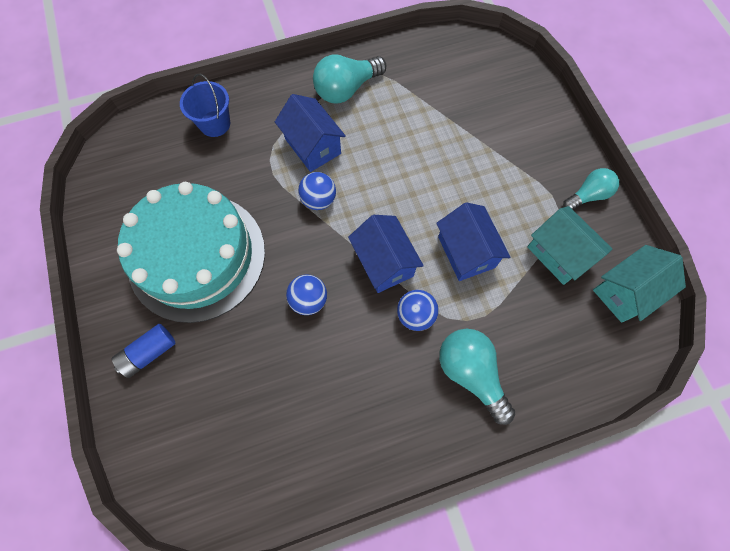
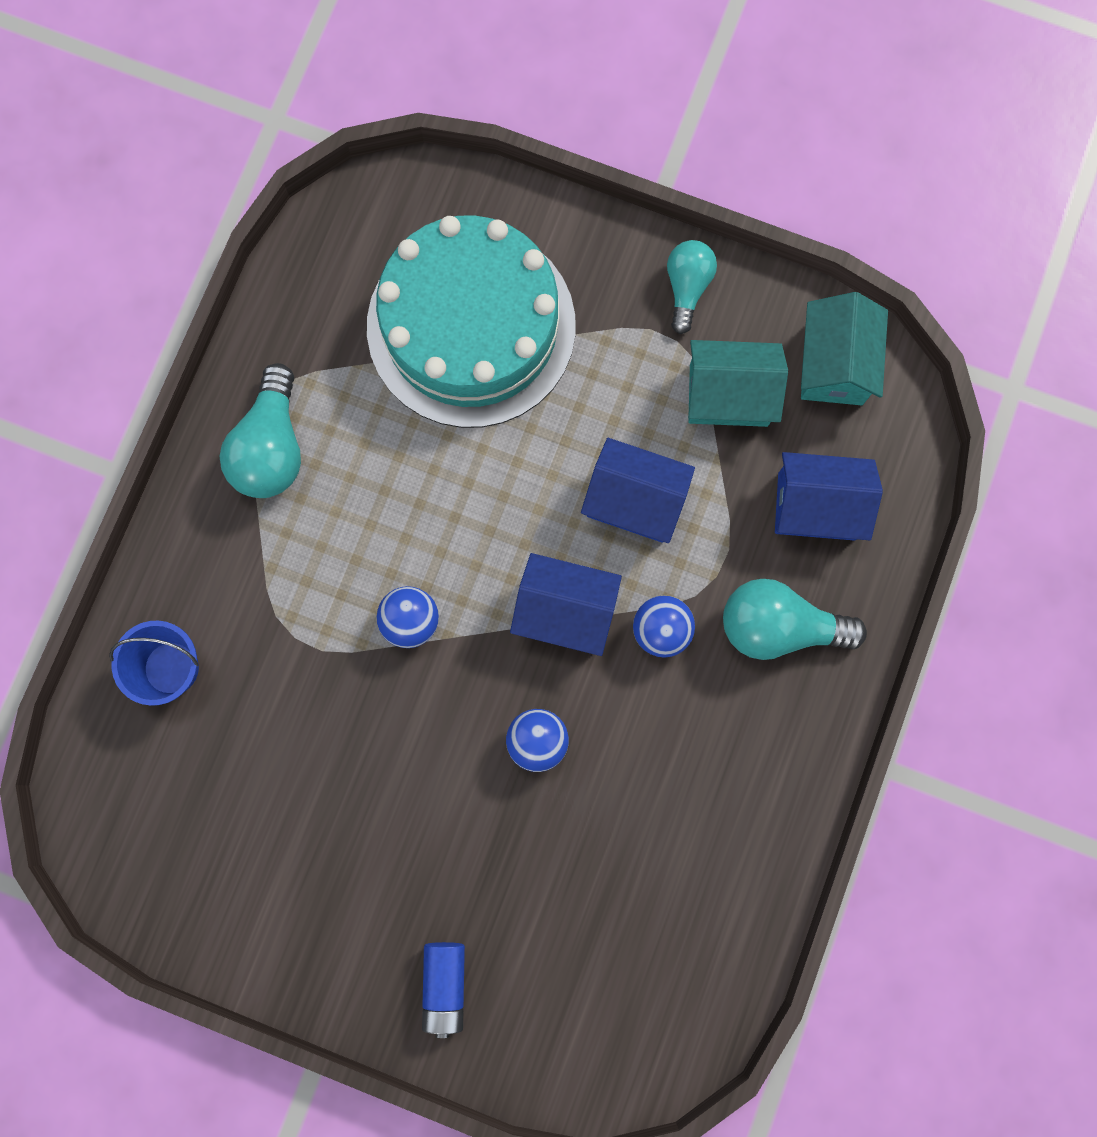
camera: 50 degrees left, 10 degrees up
(197, 256) = (360, 836): turquoise cake -> turquoise cake (471, 326)
(313, 146) = (323, 565): blue house -> blue house (816, 506)

